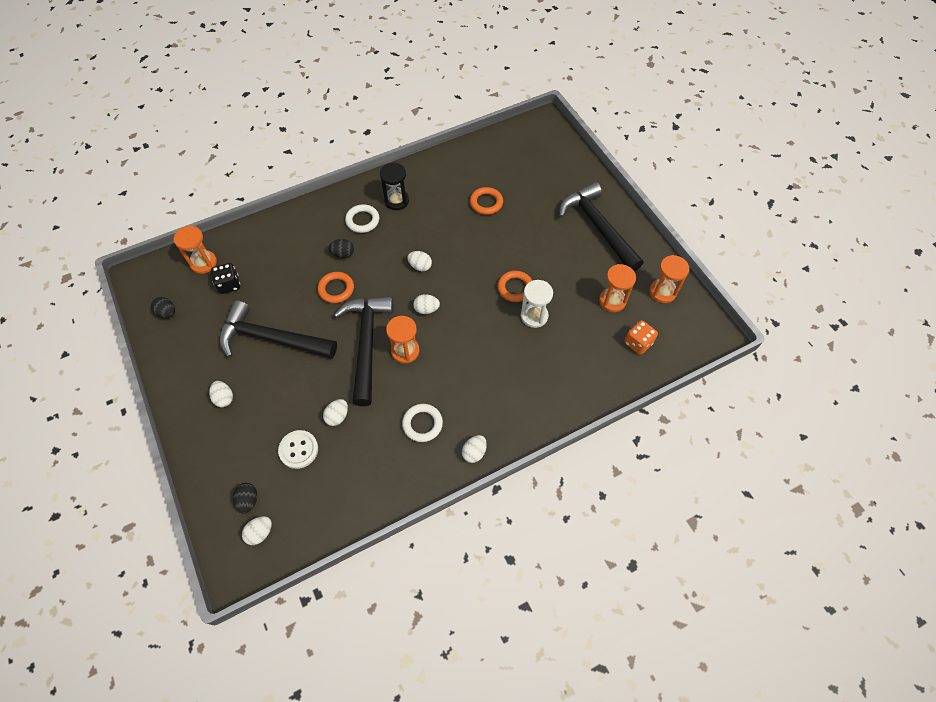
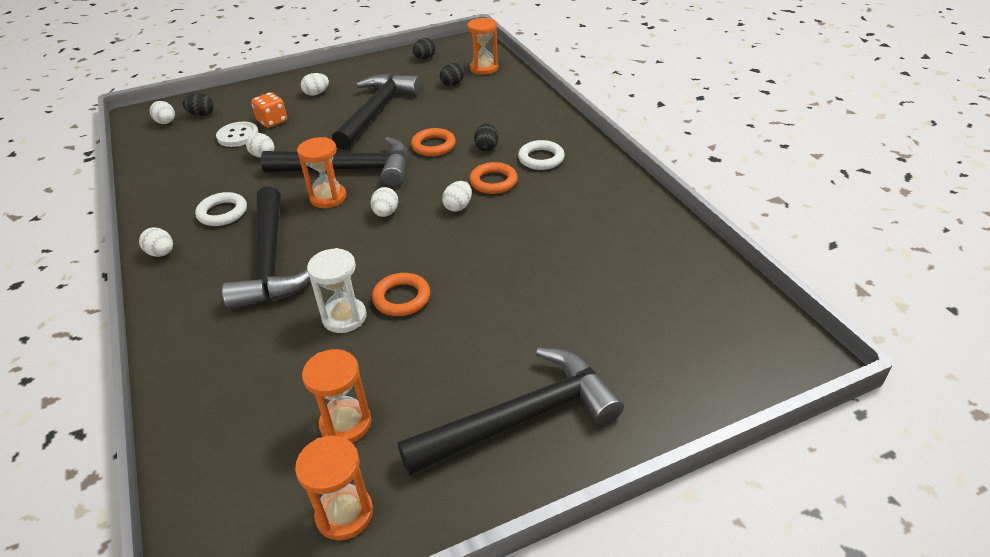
camera: 95 degrees right, 20 degrees down
(229, 284) = (453, 84): black dice -> black egg
(396, 201) = (577, 184): black hourglass -> none
(482, 372) = (270, 261): none -> black hammer
(486, 203) = (577, 270): orange ring -> orange ring (493, 182)
(638, 343) = (245, 453): orange dice -> orange dice (272, 121)

